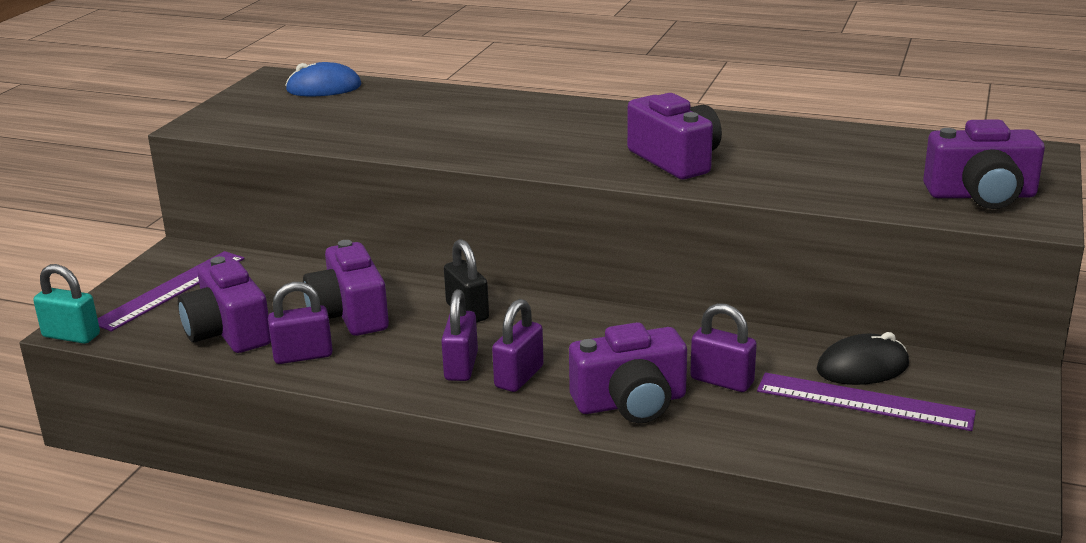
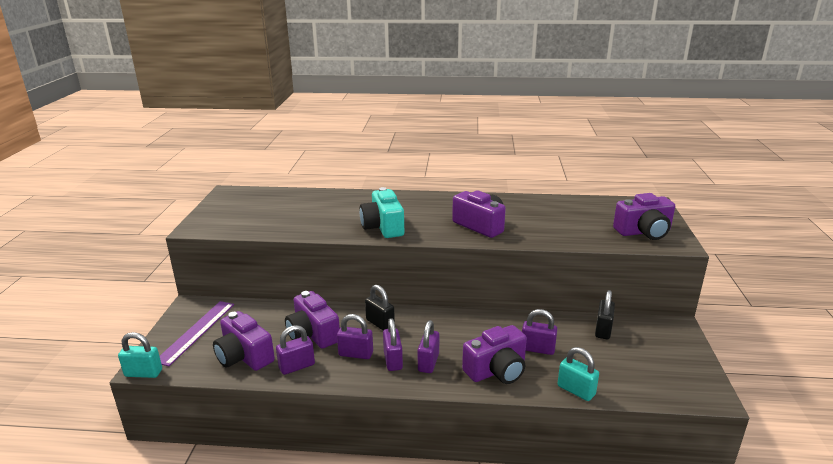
camera: 15 degrees left, 0 degrees up
(324, 88) = (260, 197): blue mouse -> none
(405, 350) = (356, 354): none -> purple padlock
(502, 148) = (383, 227): none -> turquoise camera
(755, 449) = (576, 390): none -> turquoise padlock
(862, 367) = (603, 330): black mouse -> black padlock
(864, 401) = (614, 351): purple ruler -> none

